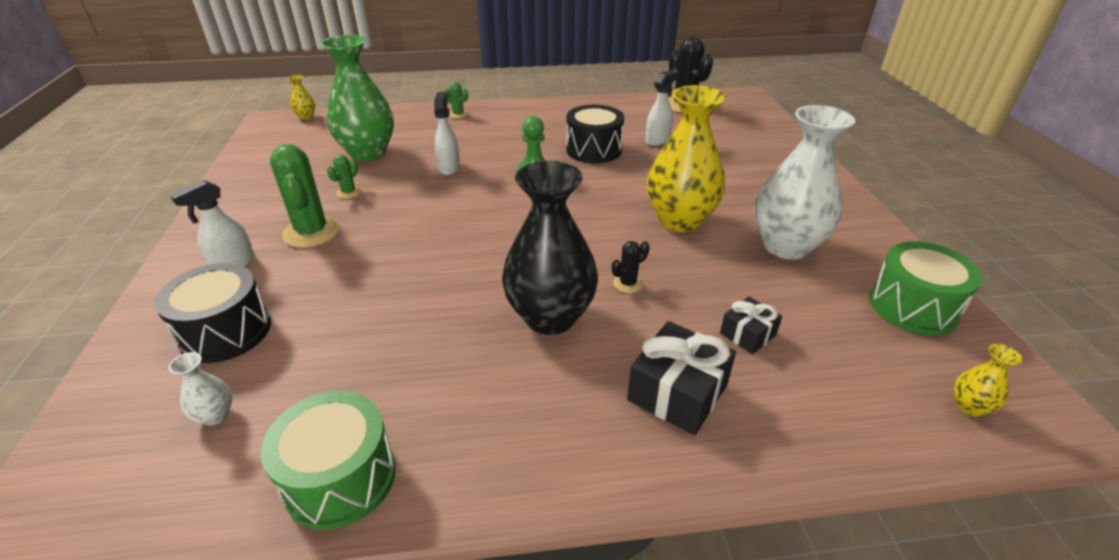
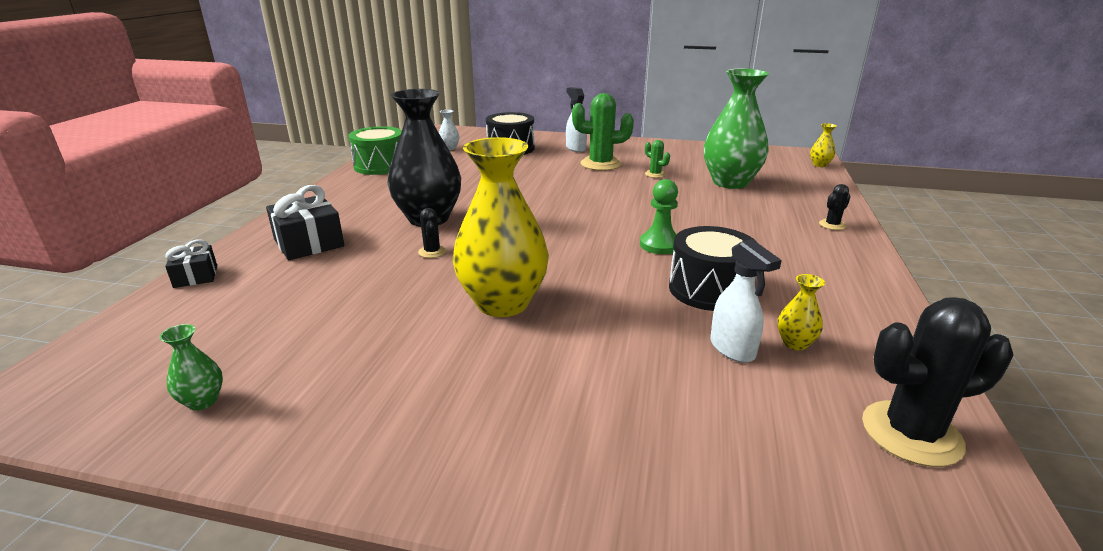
camera: 110 degrees right, 10 degrees down
(449, 167) = (687, 209): white spray bottle -> none
(458, 114) = (832, 225): green cactus -> black cactus
(747, 334) = (314, 285): black gift -> black gift (196, 276)
(786, 246) = (390, 357): white vase -> none
(912, 307) = (202, 401): green drum -> green vase
(969, 406) = (99, 359): yellow vase -> yellow vase (795, 343)

